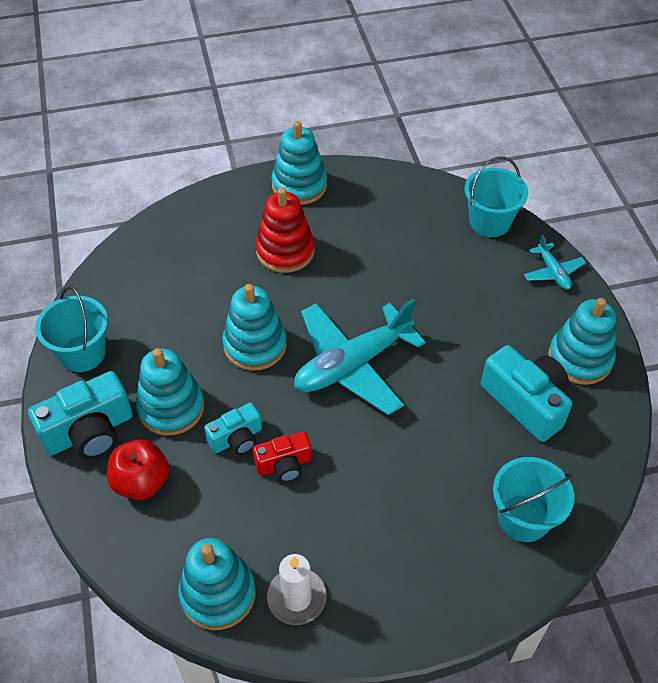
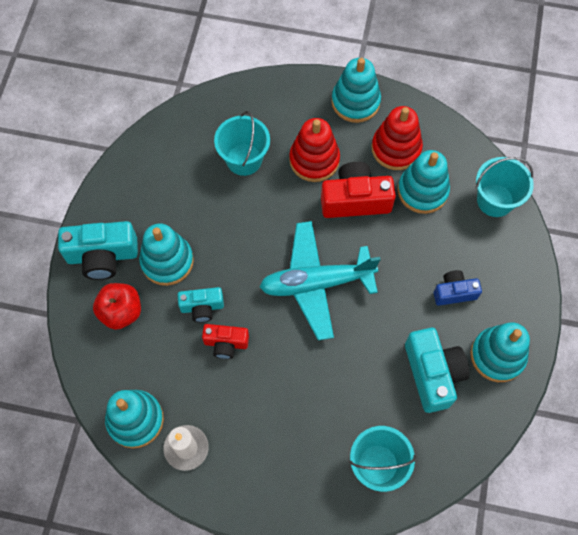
camera: 25 degrees right, 15 degrees up
(82, 353) = (124, 188): turquoise bucket -> turquoise bucket (244, 159)
(255, 345) = (251, 235): turquoise stacking toy -> turquoise stacking toy (422, 191)
(349, 271) = (355, 200): none -> red camera
(364, 212) = (396, 148): none -> red stacking toy
(500, 317) = (454, 292): none -> blue camera
(553, 272) = (521, 269): turquoise plane -> none

